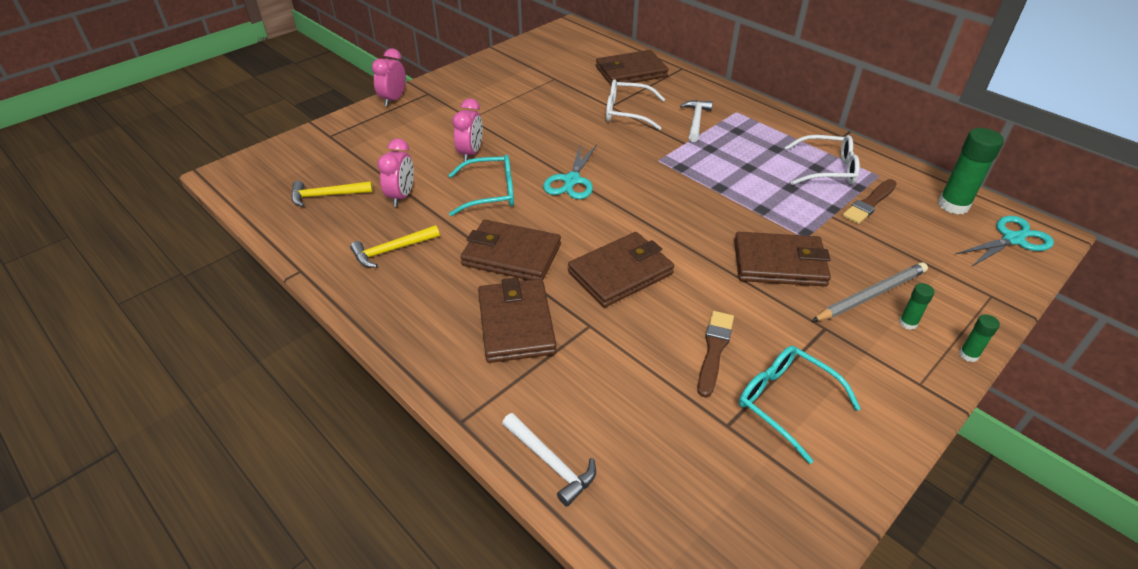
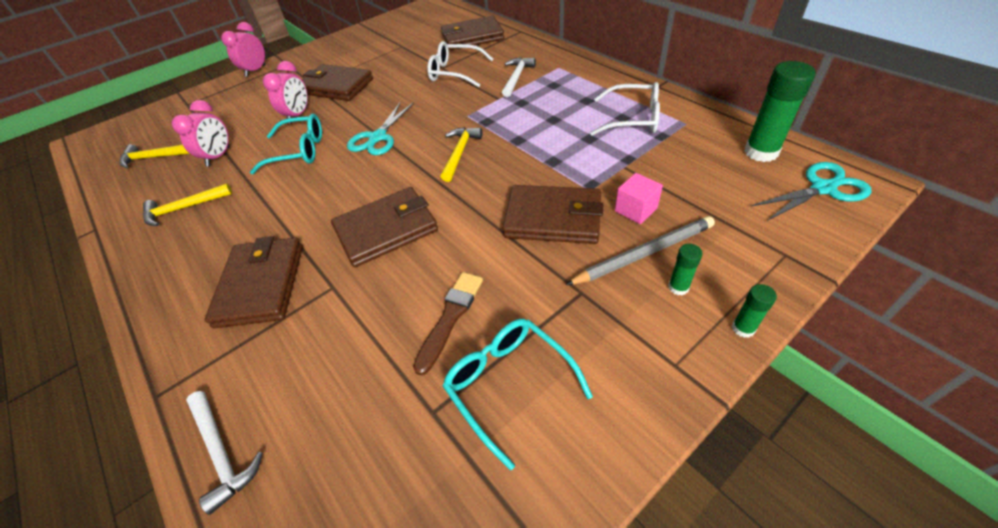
camera: 10 degrees right, 5 degrees up
(511, 255) = (289, 212): brown wallet -> brown wallet (336, 86)
(665, 199) = (460, 153): none -> yellow hammer
(853, 256) = (635, 210): none -> pink cube
(869, 203) = (668, 152): brown brush -> none

